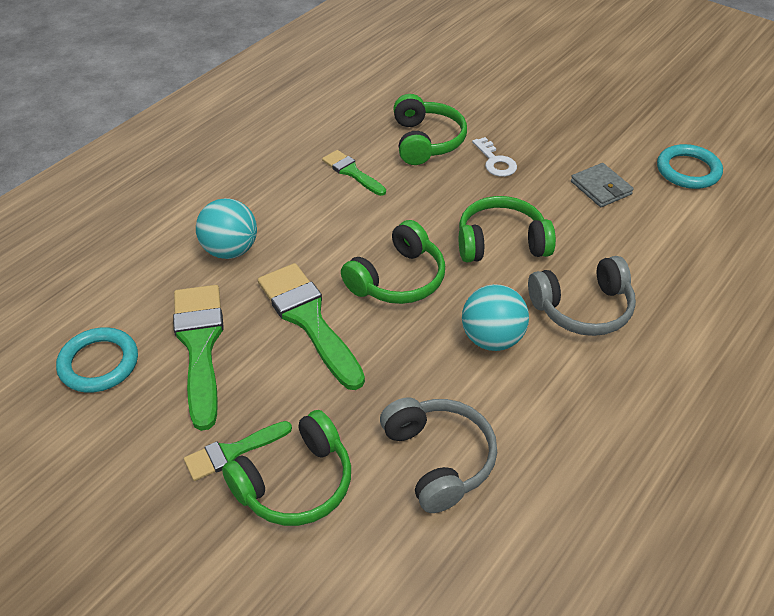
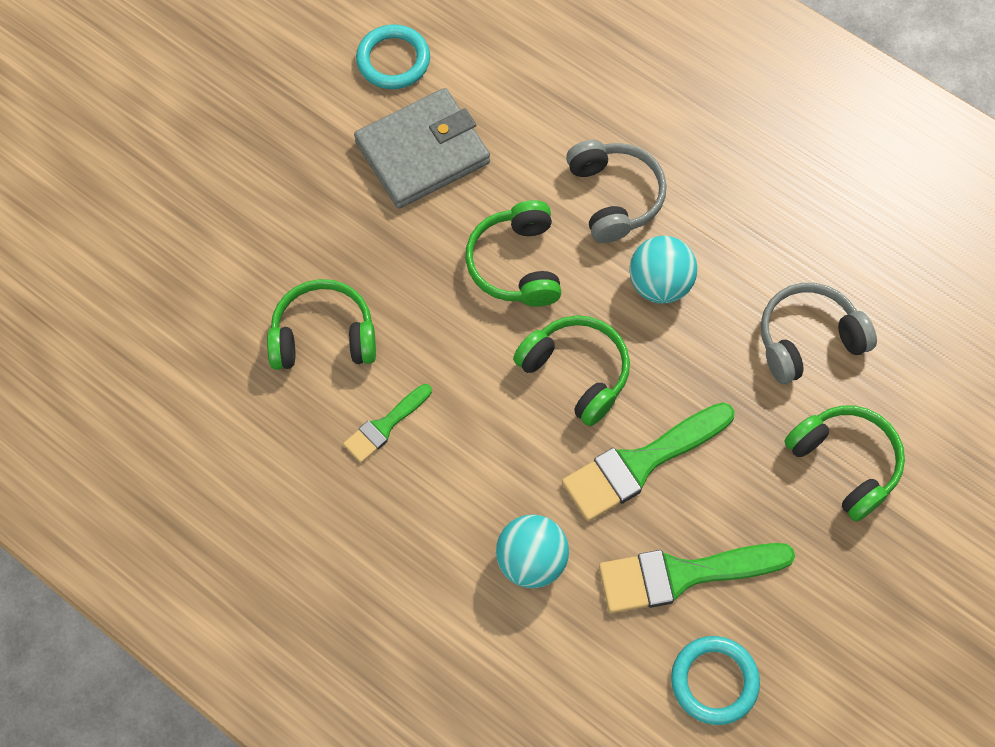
camera: 90 degrees left, 20 degrees up
(232, 452) = (816, 524): green brush -> none
(495, 161) = (369, 258): white key -> none
(601, 188) = (423, 152): grey wallet -> grey wallet, size x1.91

